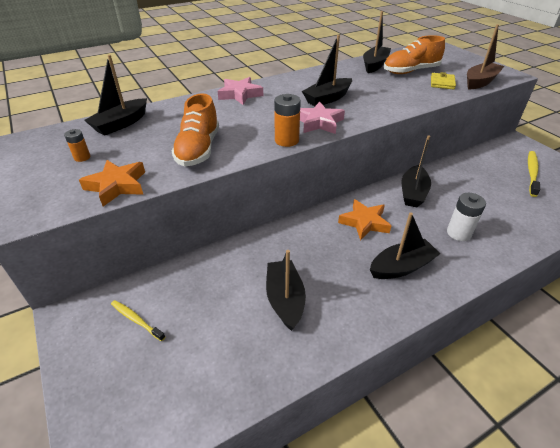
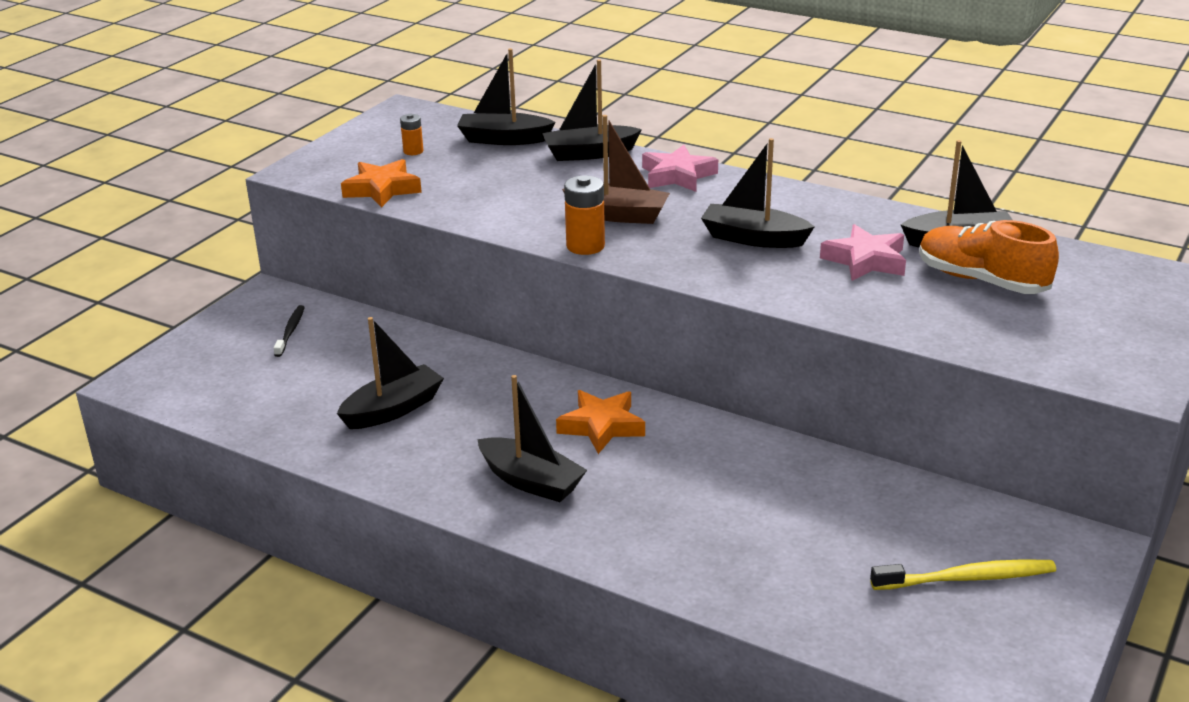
camera: 60 degrees right, 10 degrees down
(136, 320) = (290, 331): yellow toothbrush -> black toothbrush
(198, 149) = (499, 202): orange shoe -> none
(319, 122) = (664, 253): pink star -> pink star (865, 260)
(413, 193) = (731, 452): black boat -> black boat (589, 153)
(442, 83) = (971, 320): yellow wallet -> none
(458, 233) = (664, 519): white battery -> none
(480, 82) = (1039, 358): brown boat -> brown boat (618, 215)

